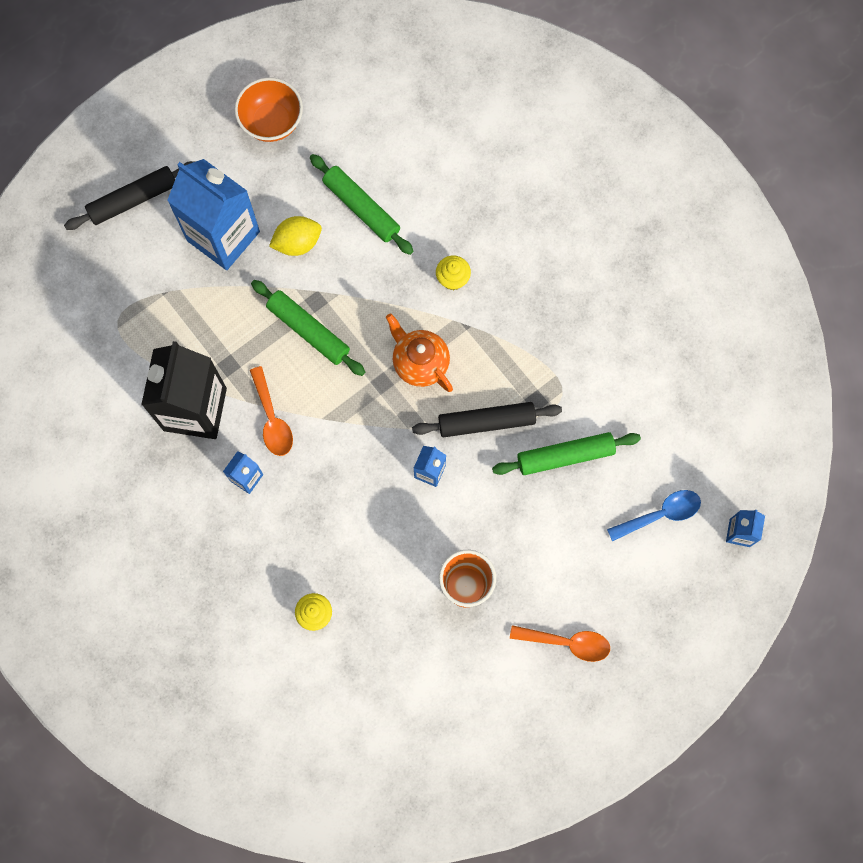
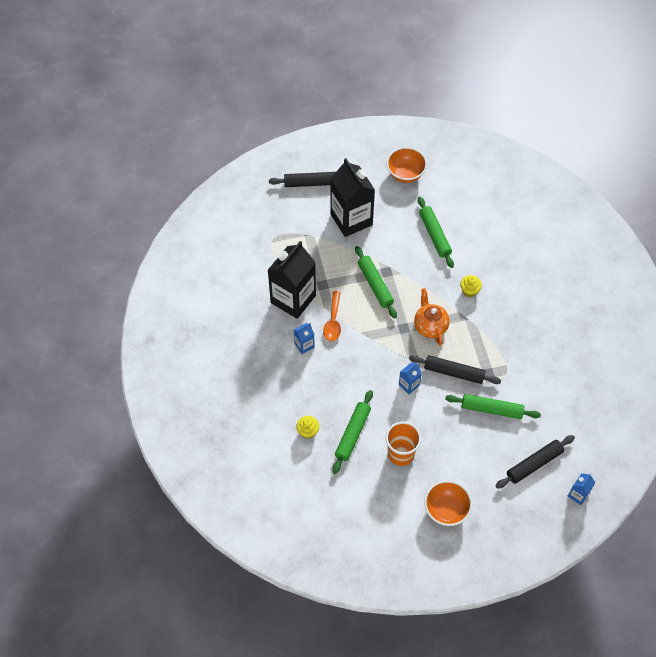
camera: 25 degrees right, 15 degrees down
(223, 236) = (351, 219): blue carton -> black carton
(297, 243) = (390, 238): yellow lemon -> none
(382, 587) = (353, 434): none -> green rolling pin
(567, 642) = (446, 510): orange spoon -> orange bowl
(660, 514) = (534, 464): blue spoon -> black rolling pin

